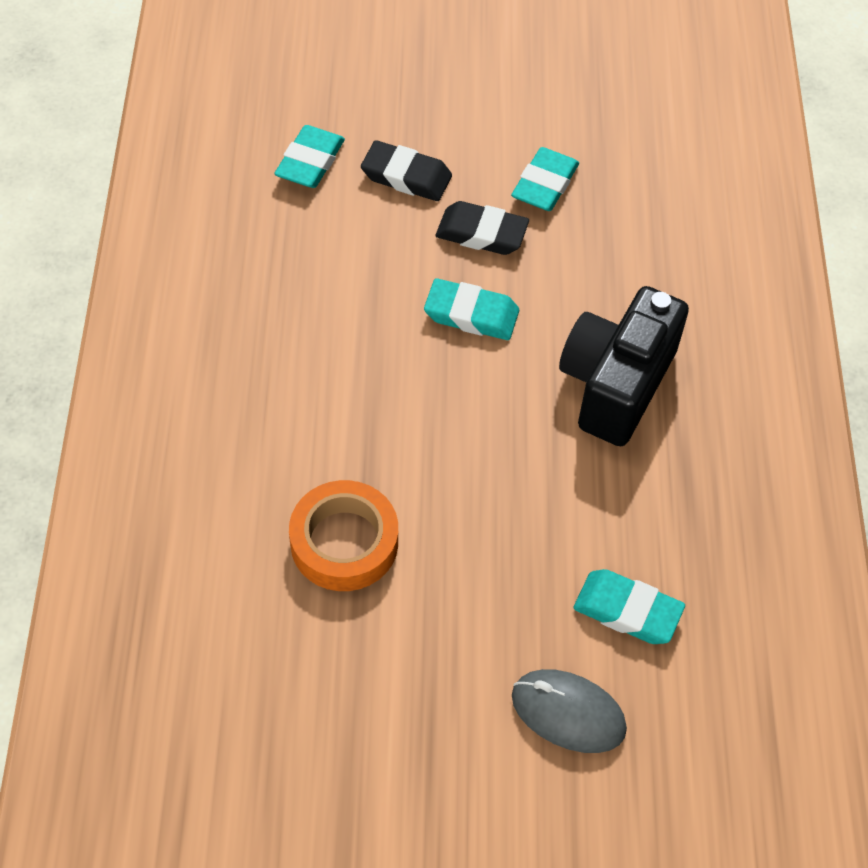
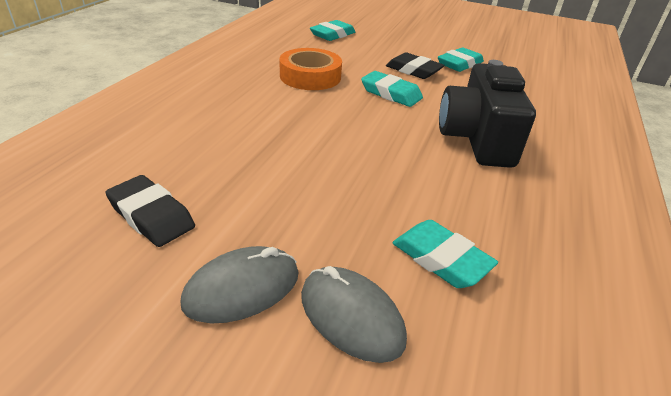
camera: 20 degrees right, 20 degrees down
(344, 542) = (237, 160): orange tape -> orange tape (310, 76)
(406, 176) = (381, 47): black eraser -> black eraser (151, 216)
(456, 721) = (242, 288): none -> grey mouse
(615, 384) = (476, 139): black camera -> black camera turned 45 degrees counterclockwise

